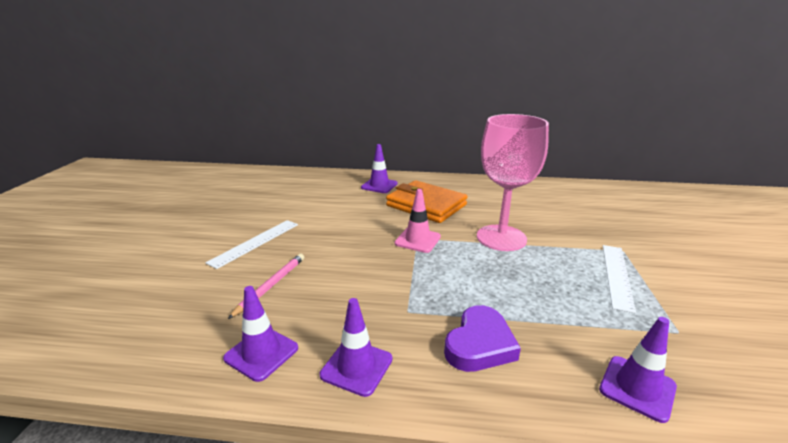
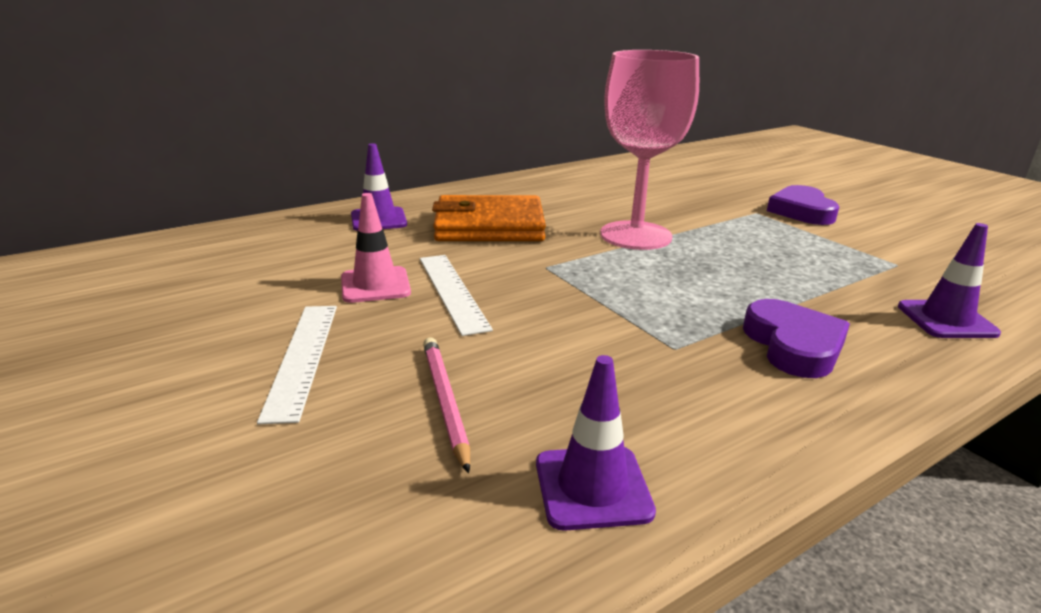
camera: 40 degrees left, 0 degrees up
(356, 367) = (728, 432): purple traffic cone -> none
(417, 240) = (549, 268): pink traffic cone -> pink traffic cone (375, 285)
(617, 275) = (788, 236): white ruler -> white ruler (452, 291)
(667, 262) = (801, 211): none -> purple heart

